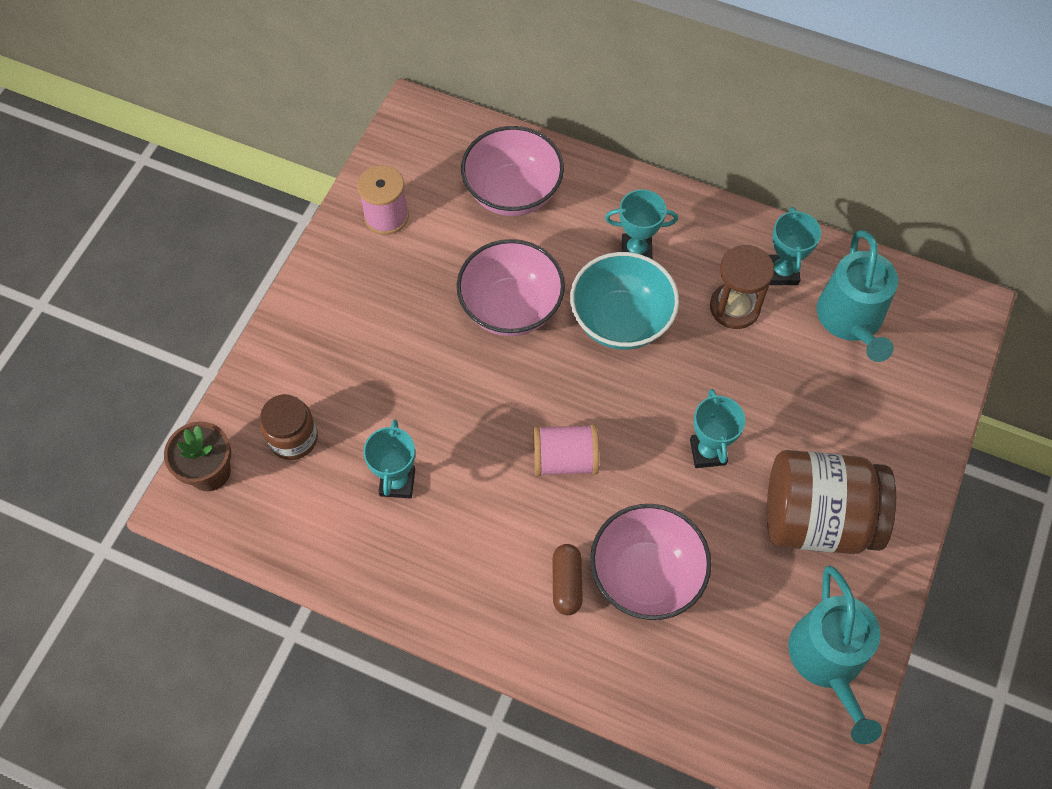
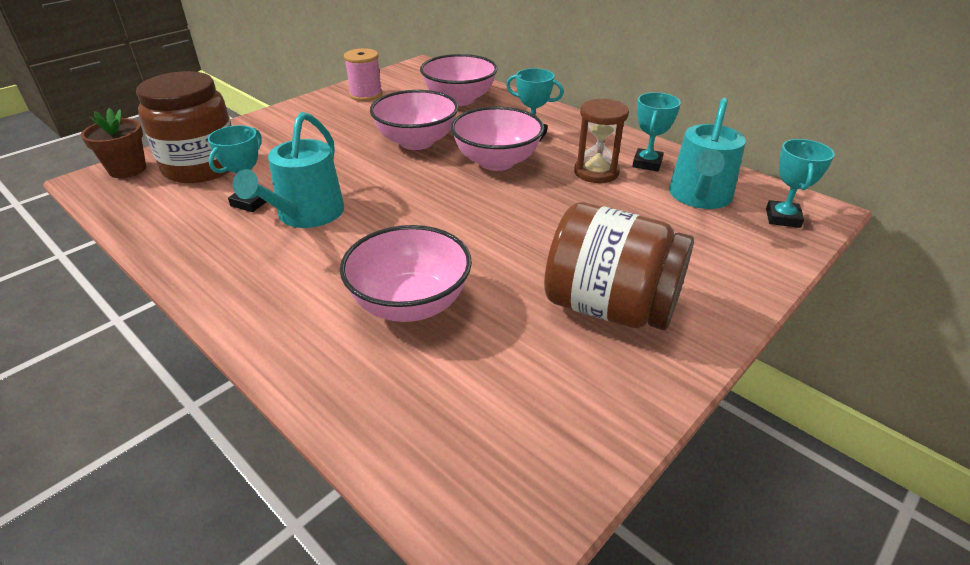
camera: 20 degrees right, 25 degrees down
(293, 438) = (202, 167): brown jar -> brown jar, size x1.81
(565, 459) = (394, 219): pink spool -> none
(567, 583) = (332, 290): brown capsule -> none
(621, 320) = (496, 162): turquoise bowl -> pink bowl
(708, 452) = (524, 241): turquoise trophy -> turquoise trophy (782, 218)
(828, 660) = (568, 424): turquoise watering can -> turquoise watering can (306, 214)

